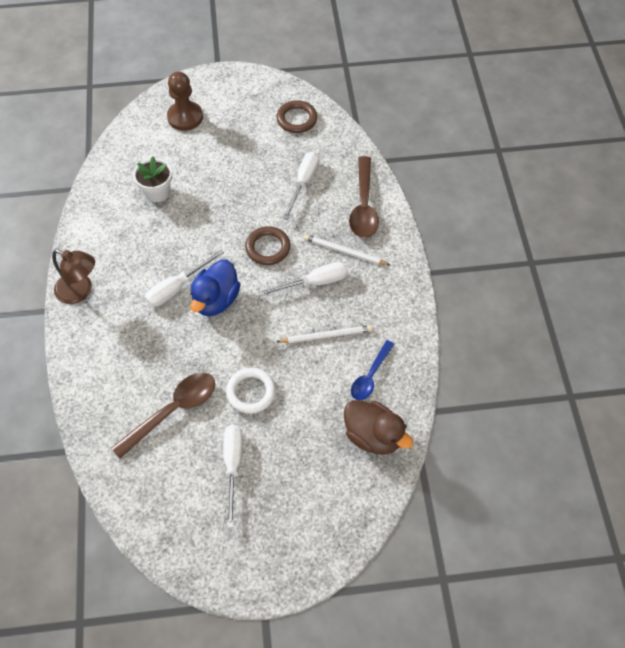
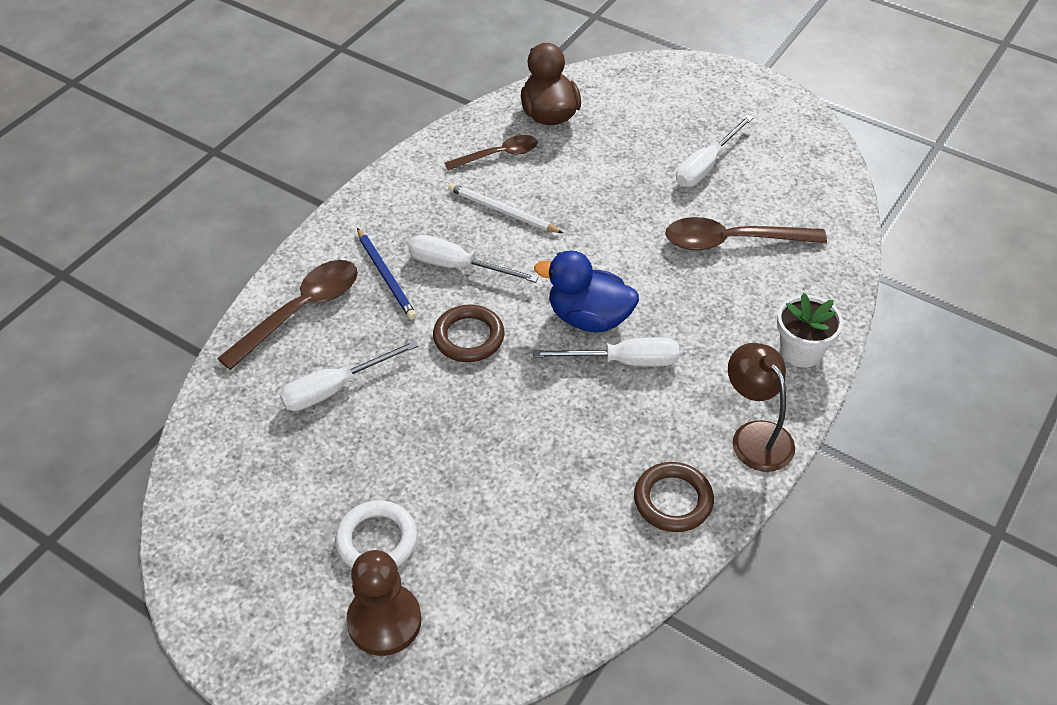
camera: 140 degrees left, 10 degrees down
(157, 192) = (541, 512): white flower pot -> white flower pot (801, 351)
(216, 300) = (589, 318): blue duck -> blue duck turned 135 degrees counterclockwise
(251, 392) = (633, 210): white ring -> white ring (377, 540)
(296, 119) = (232, 491): brown ring -> brown ring (673, 500)
(344, 251) = (386, 276): white pencil -> blue pencil
(370, 376) = (498, 155): blue spoon -> brown spoon

